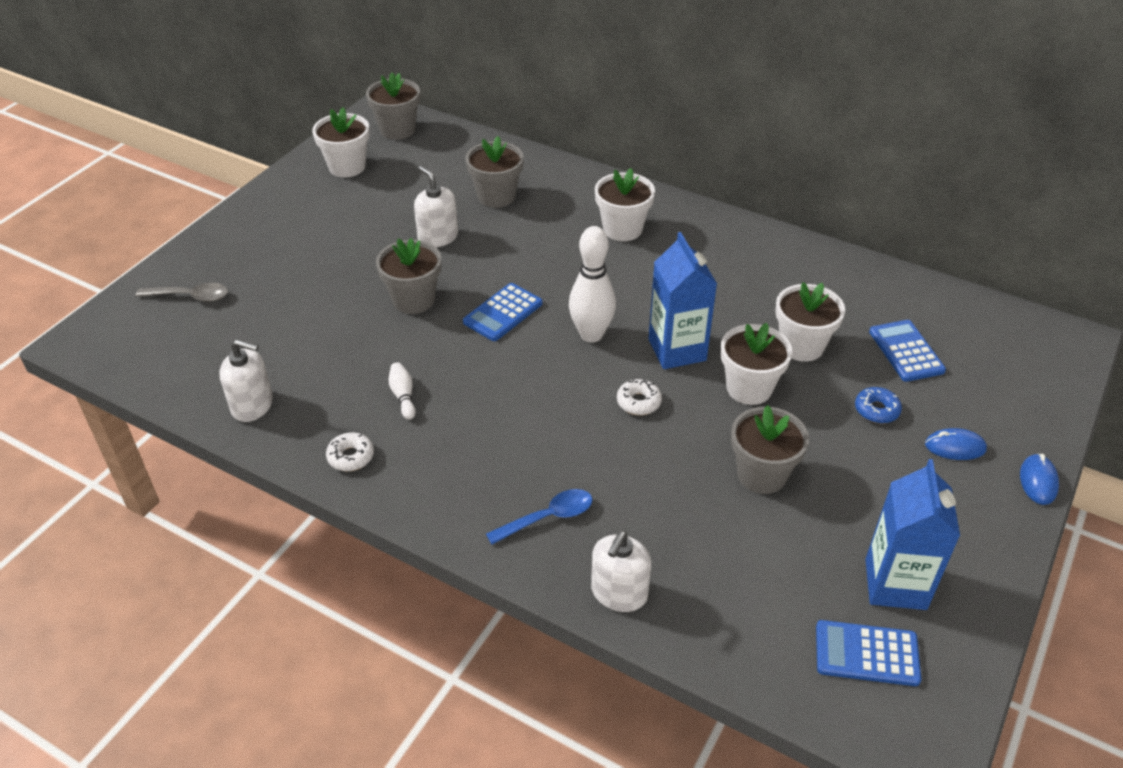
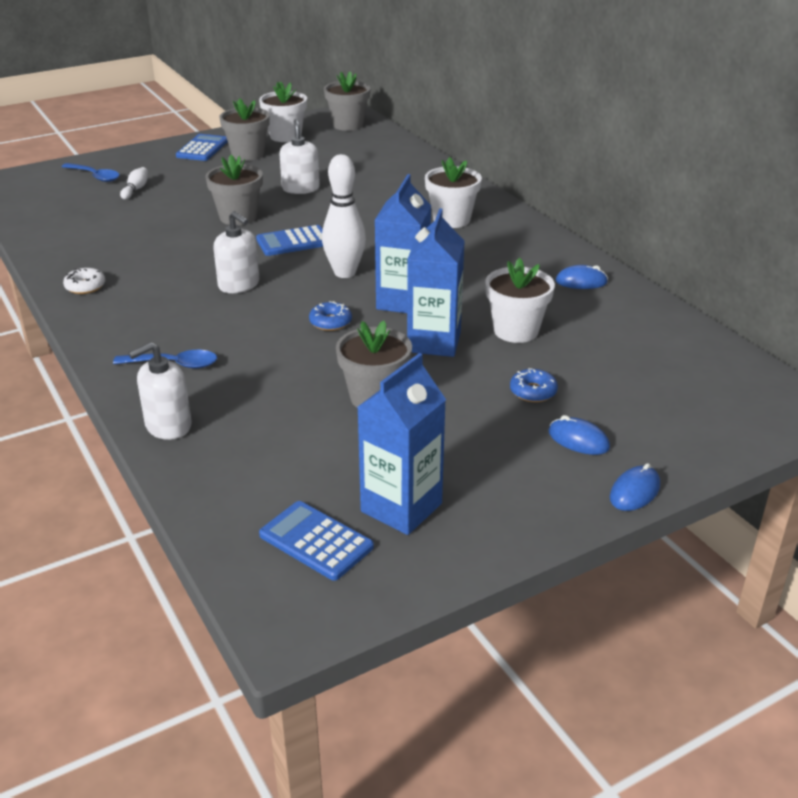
camera: 30 degrees right, 10 degrees down
(190, 296) = (95, 176): grey spoon -> blue spoon
(252, 405) = (60, 241): white soap dispenser -> white soap dispenser (239, 284)
(403, 396) = (162, 266): white bowling pin -> white bowling pin (135, 189)
(496, 196) = (374, 177): grey flower pot -> grey flower pot (248, 154)
(638, 402) = (330, 322): white donut -> blue donut
(749, 388) = (434, 342): white flower pot -> blue carton
(800, 266) = (581, 282): none -> blue mouse
(906, 351) = (613, 363): blue calculator -> blue calculator (202, 148)

